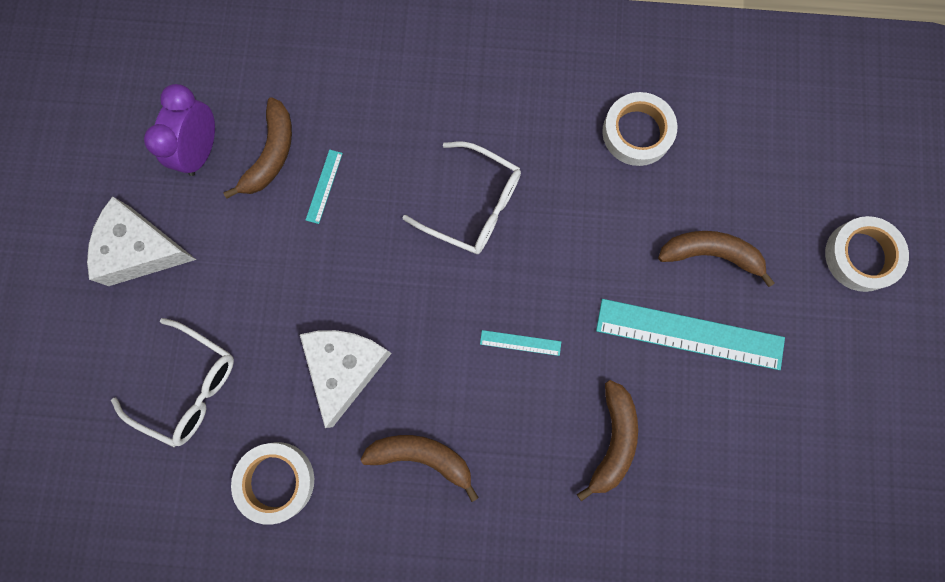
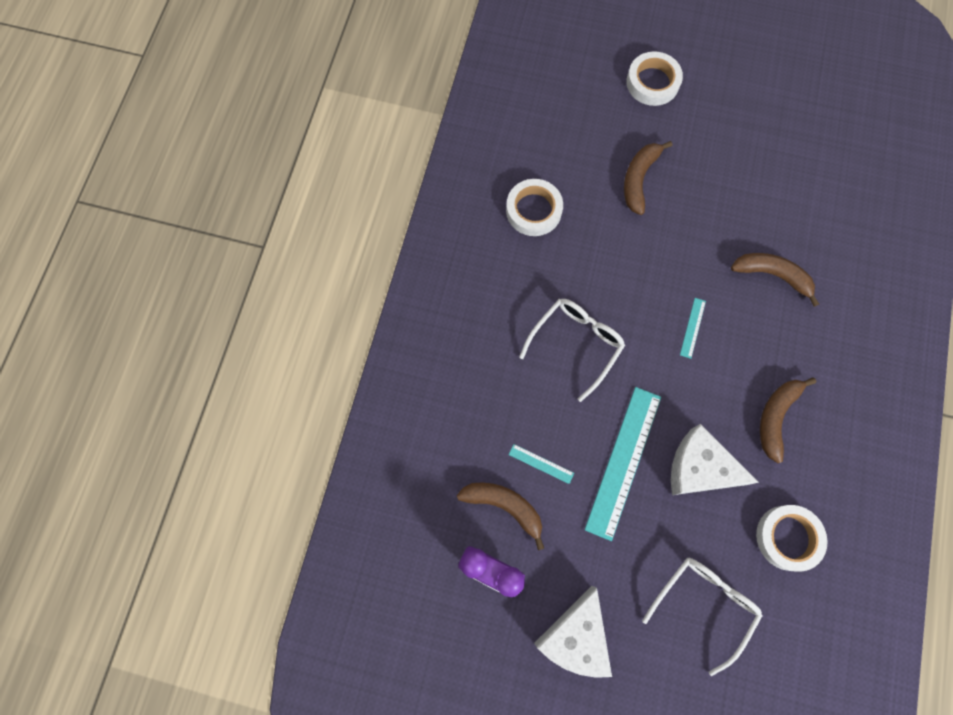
camera: 80 degrees left, 5 degrees down
(689, 334) = (698, 206): turquoise ruler -> turquoise ruler (623, 461)

